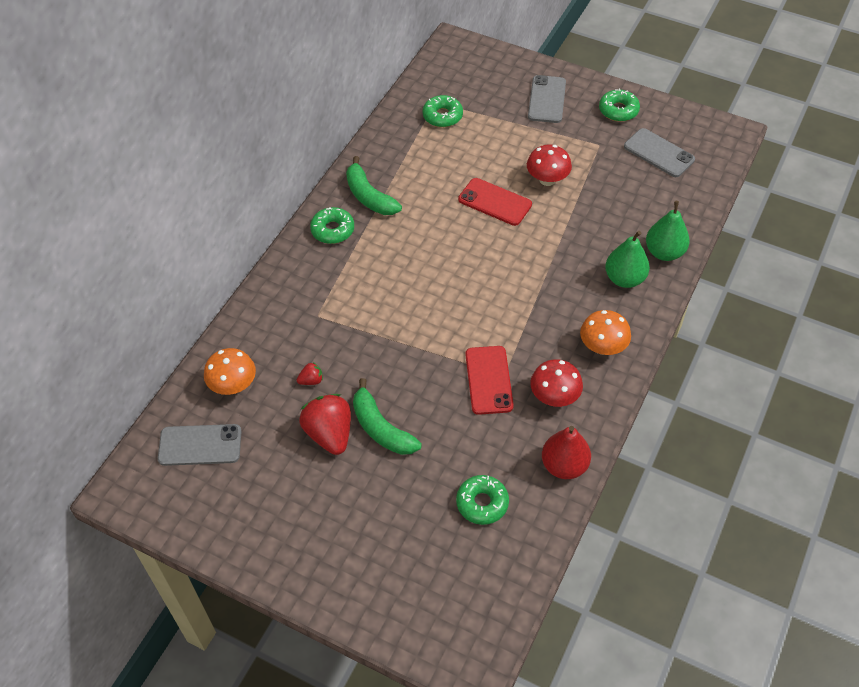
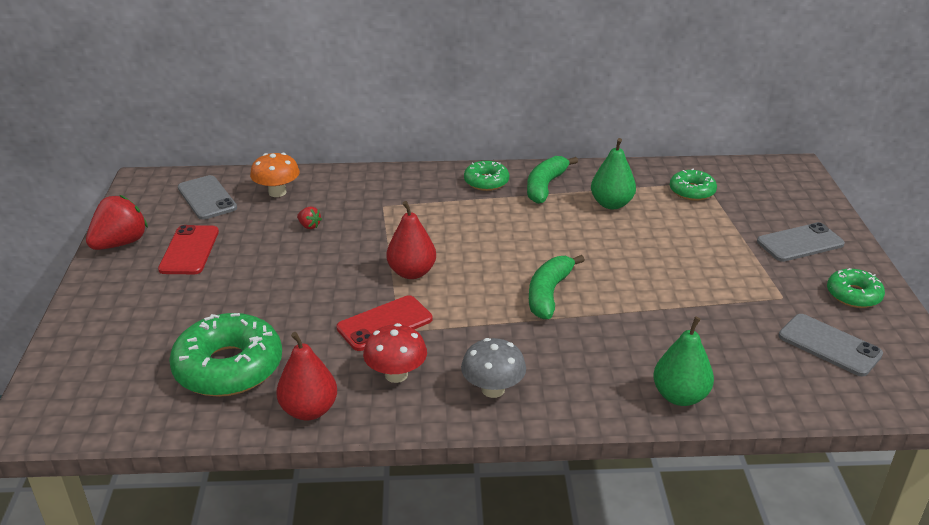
camera: 60 degrees right, 20 degrees down
(329, 434) = (257, 254): red strawberry -> red strawberry (120, 243)
(381, 428) = (281, 278): green banana -> green banana (549, 294)
(432, 336) = (412, 272): none -> red pear
(482, 503) = (229, 367): green donut -> green donut, size x1.82
(494, 202) = (618, 255): red phone -> red phone (189, 250)
(547, 180) = (688, 278): red mushroom -> none
(602, 347) = (493, 389): orange mushroom -> grey mushroom
(624, 279) = (607, 376): green pear -> green pear (611, 204)
(659, 153) = (829, 345): grey phone -> grey phone turned 60 degrees counterclockwise

